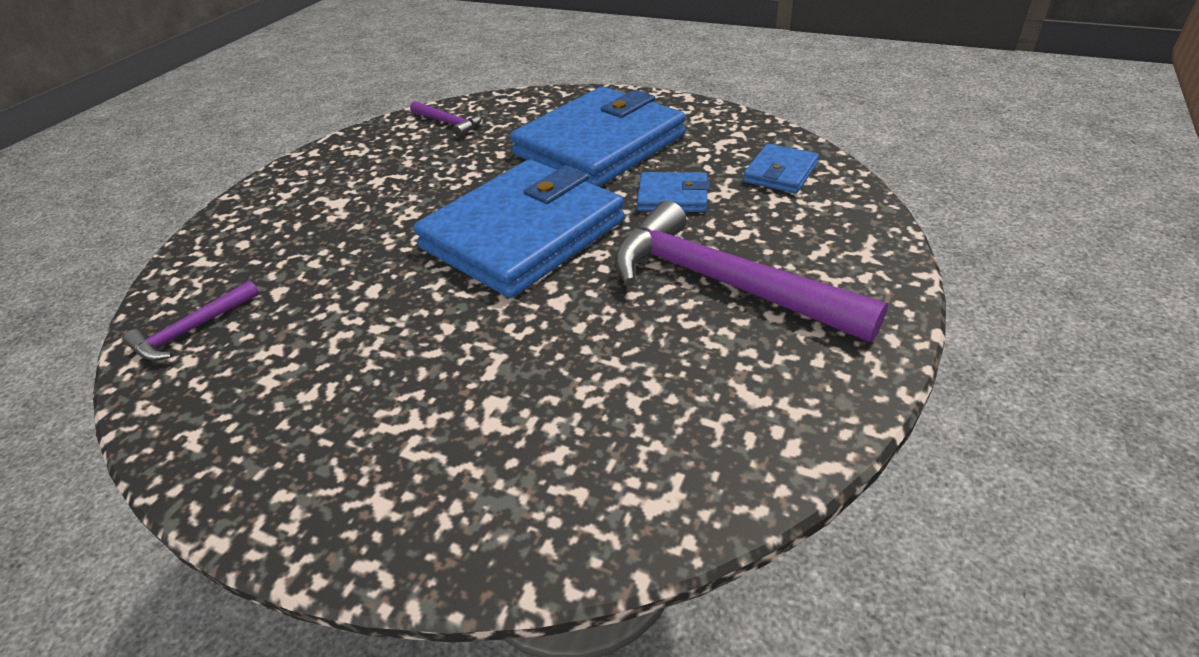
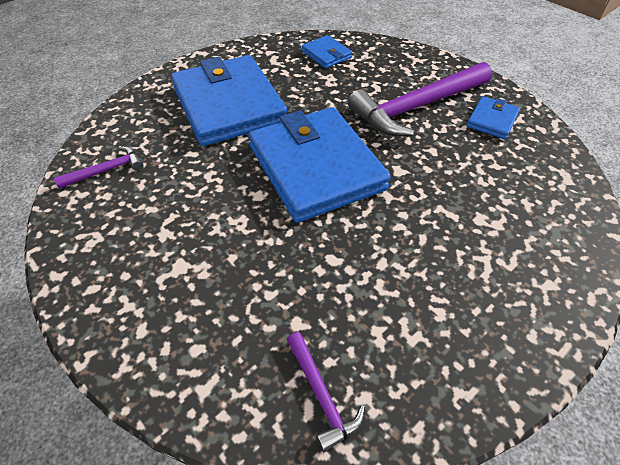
camera: 70 degrees left, 10 degrees up
(672, 197) = (320, 96): blue wallet -> blue wallet (492, 120)

